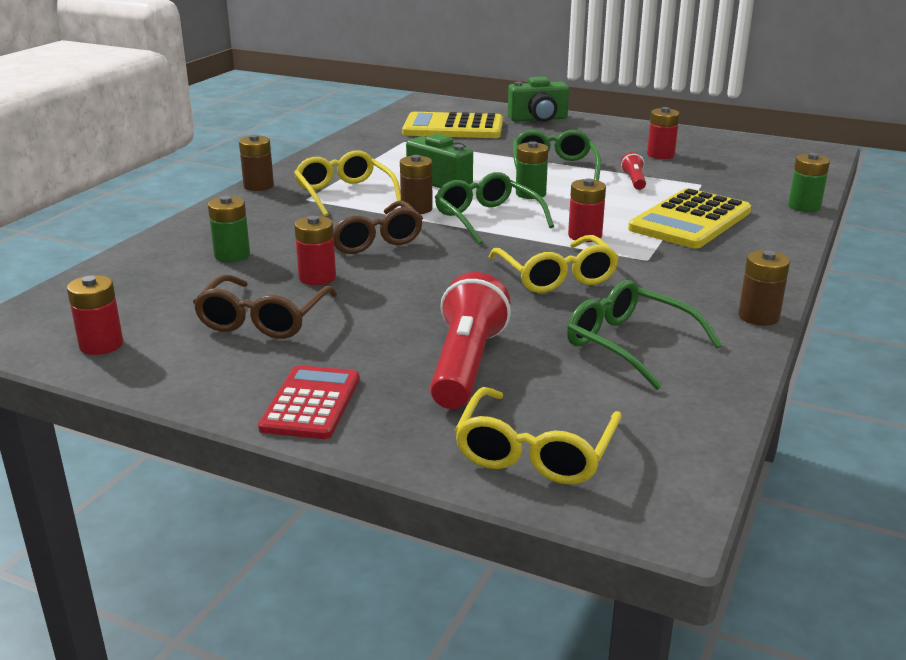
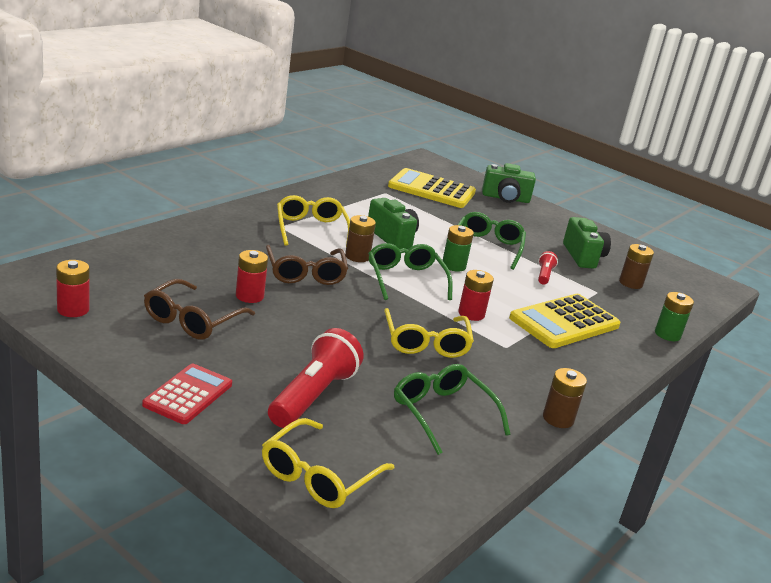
camera: 10 degrees right, 0 degrees up
(232, 255) = (199, 261): green battery -> none
(258, 186) = (251, 206): brown battery -> brown battery (630, 283)
(660, 155) = (583, 256): red battery -> green camera

